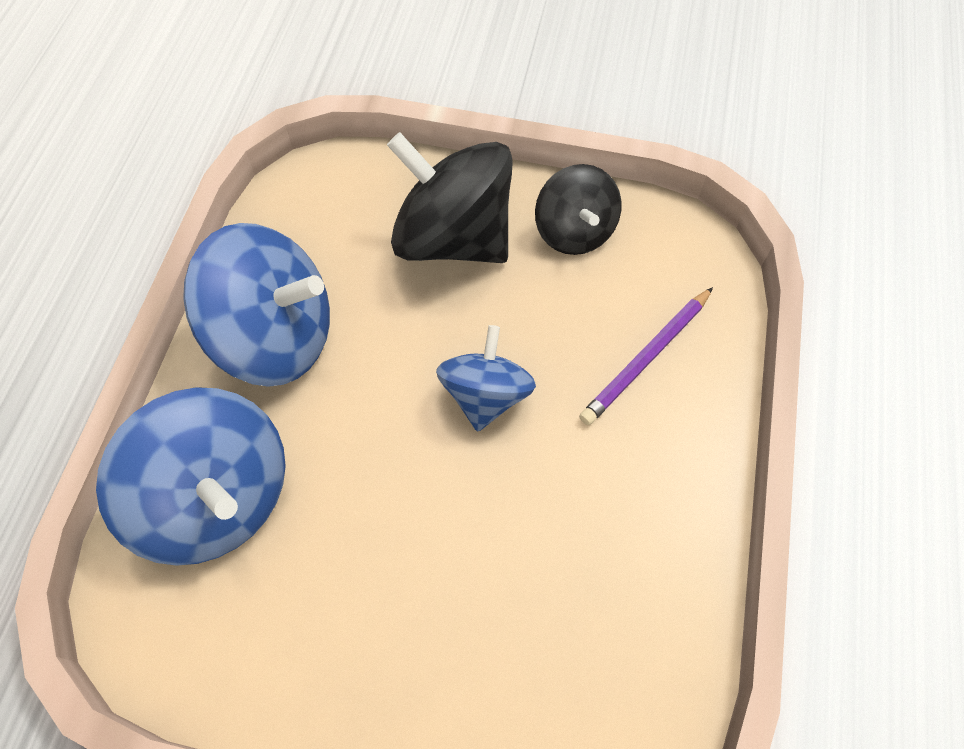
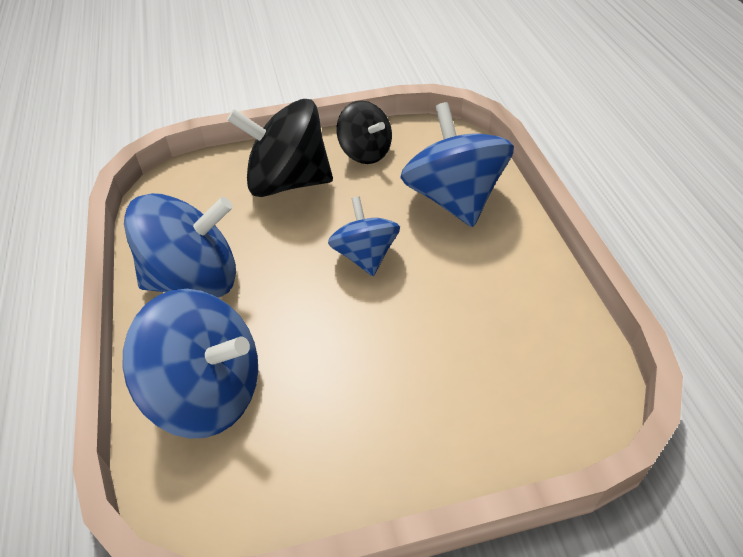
camera: 25 degrees left, 15 degrees down
(646, 358) = (453, 198): purple pencil -> blue spinning top

